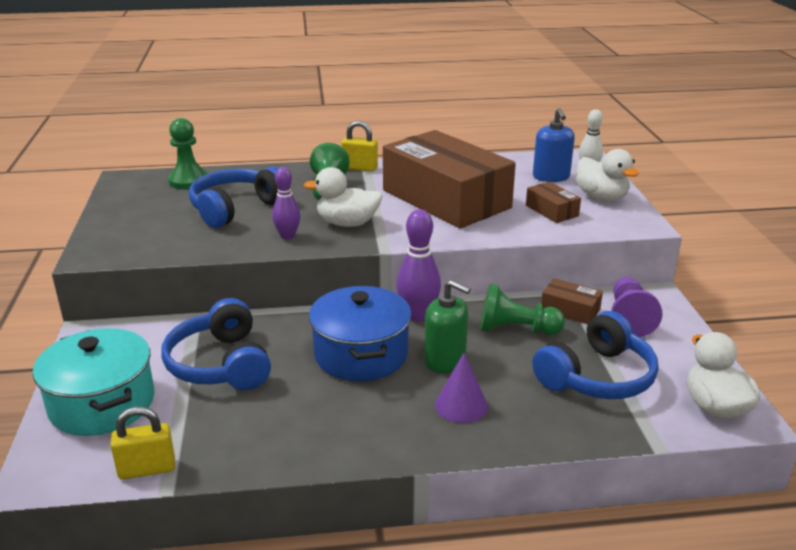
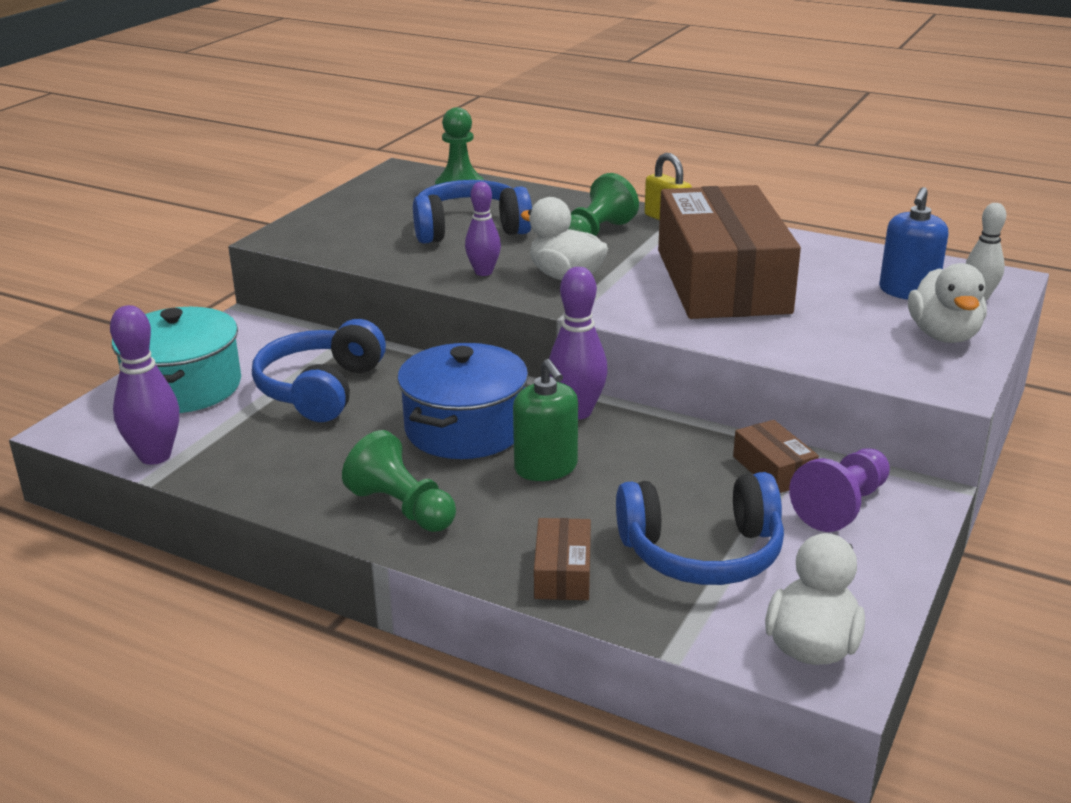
camera: 35 degrees right, 0 degrees up
(147, 469) = (155, 456): yellow padlock -> purple bowling pin
(461, 405) = (503, 518): purple cone -> none
(515, 330) = (672, 466): green pawn -> green pawn (402, 508)
(551, 211) = (843, 332): brown box -> brown box (563, 572)

